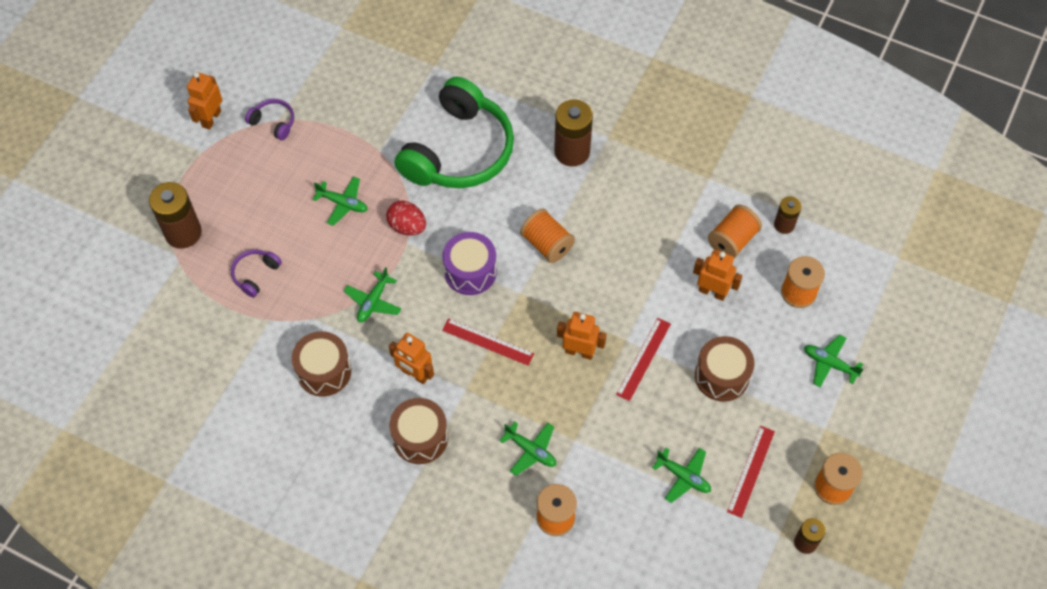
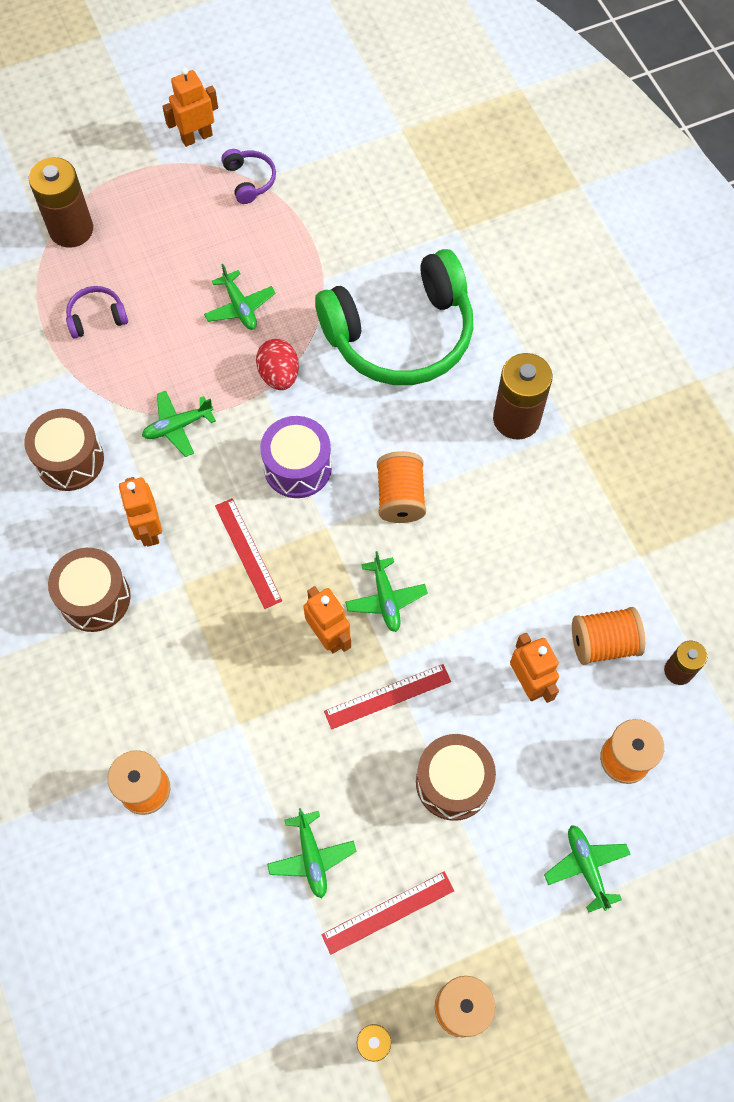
camera: 40 degrees right, 5 degrees up
(530, 450) = (185, 699): green plane -> green plane (386, 599)

